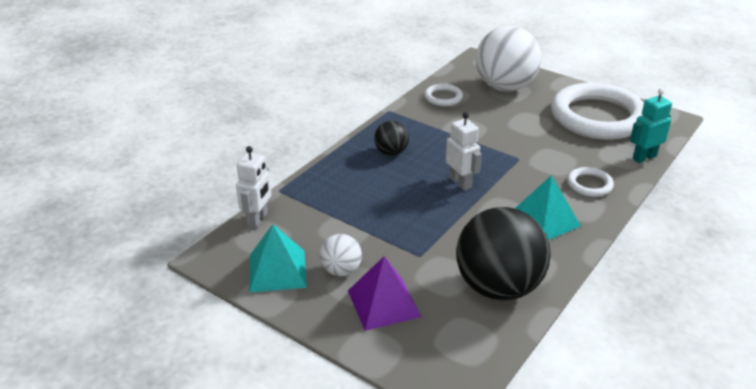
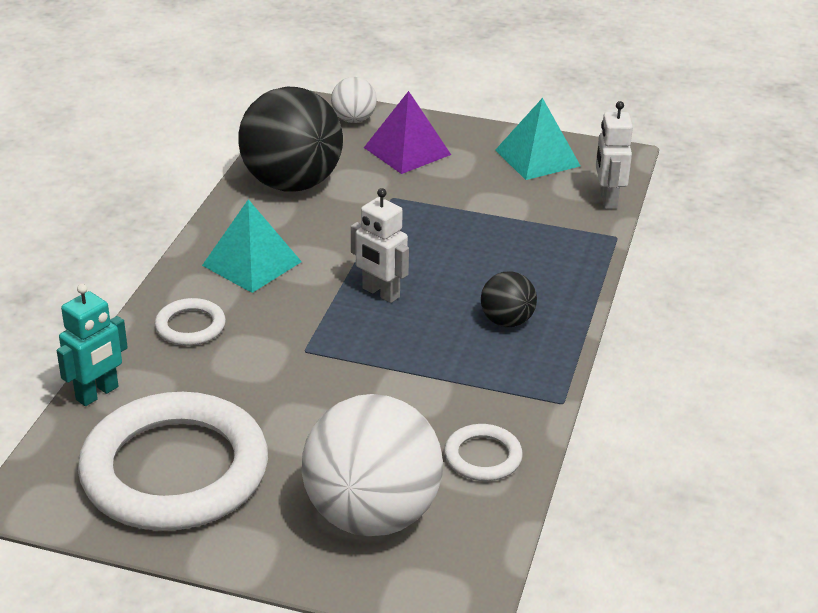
camera: 160 degrees right, 0 degrees up
(341, 270) = (470, 169): white ball -> white ball (354, 120)

